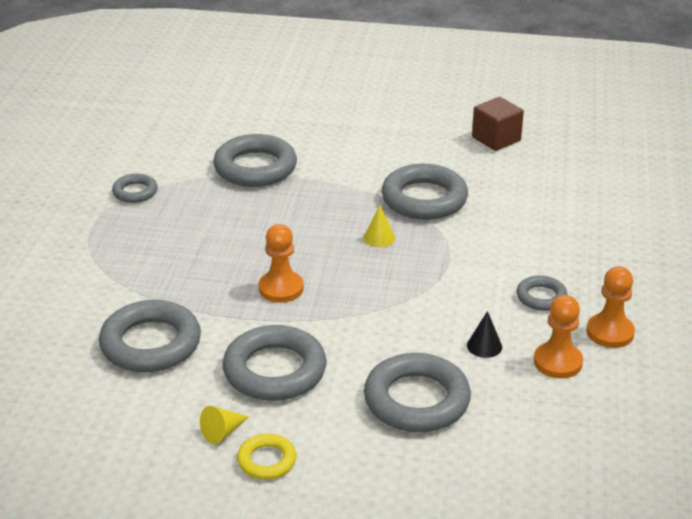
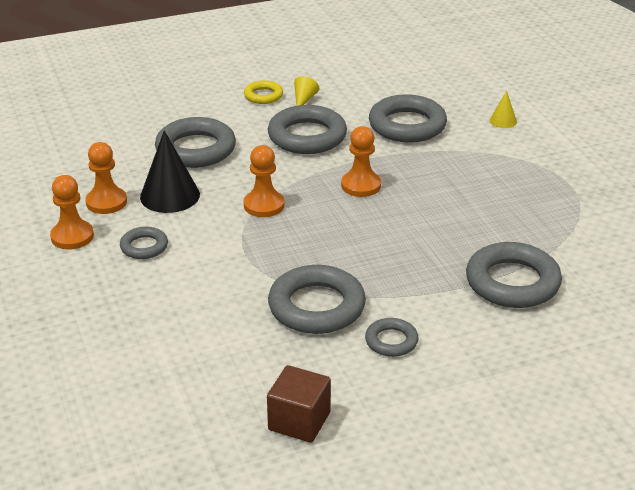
camera: 150 degrees right, 0 degrees up
(135, 192) = (580, 220): grey ring -> grey ring (391, 341)
(379, 238) = (323, 252): yellow cone -> yellow cone (503, 121)
(395, 300) = (264, 205): none -> orange pawn
(484, 346) = (170, 196): black cone -> black cone, size x2.00

